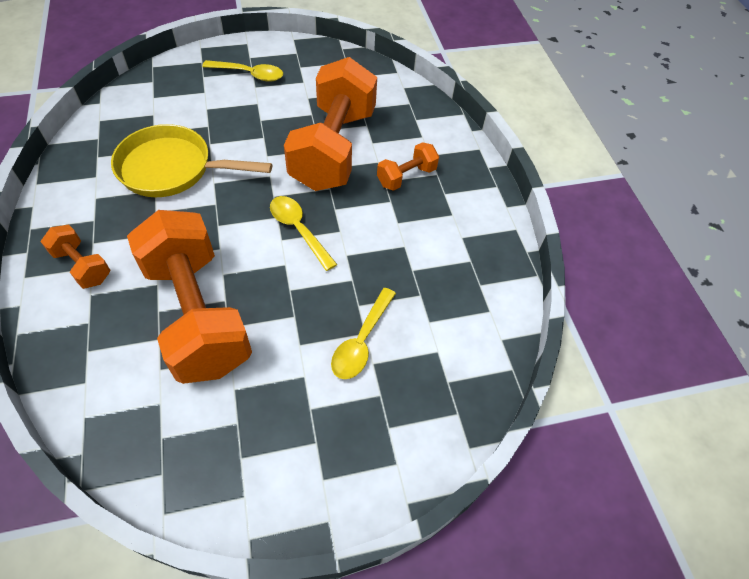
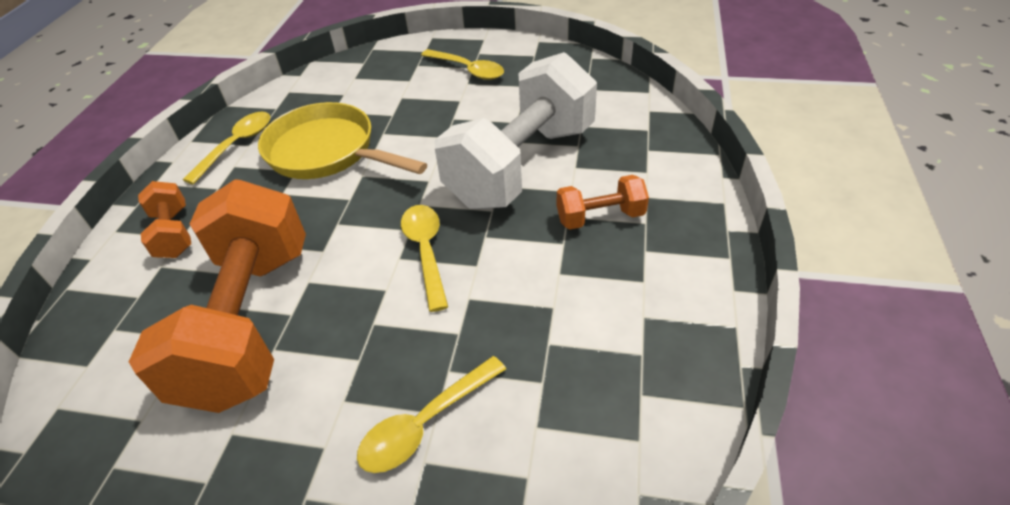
camera: 30 degrees right, 10 degrees down
(85, 179) = (237, 145): none -> yellow spoon
(333, 149) = (521, 165): orange dumbbell -> white dumbbell

